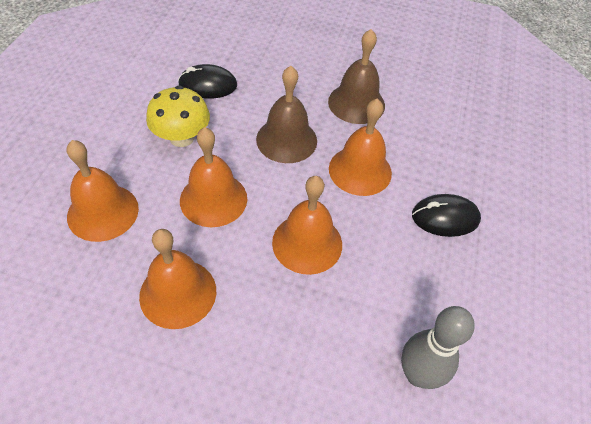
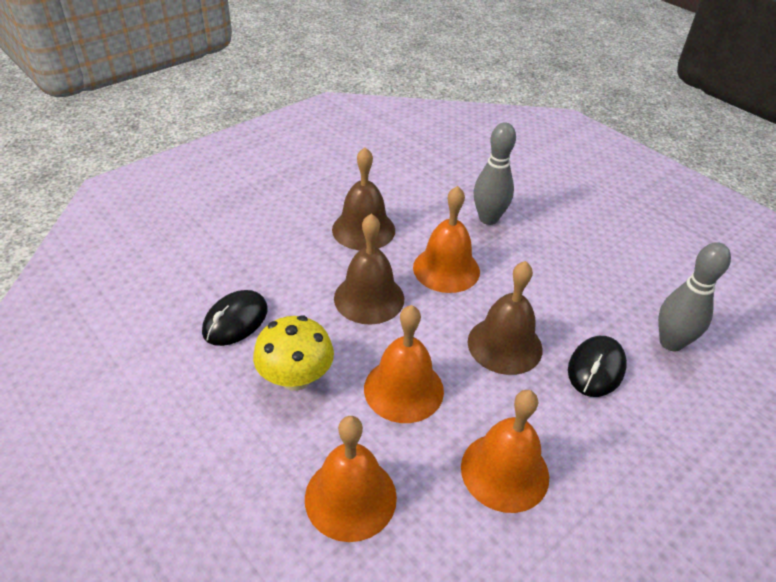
camera: 55 degrees left, 10 degrees down
(307, 243) = (505, 345): orange bell -> brown bell
(445, 217) = (533, 247): black mouse -> black mouse (596, 369)
(450, 172) = (488, 219): none -> grey bowling pin

